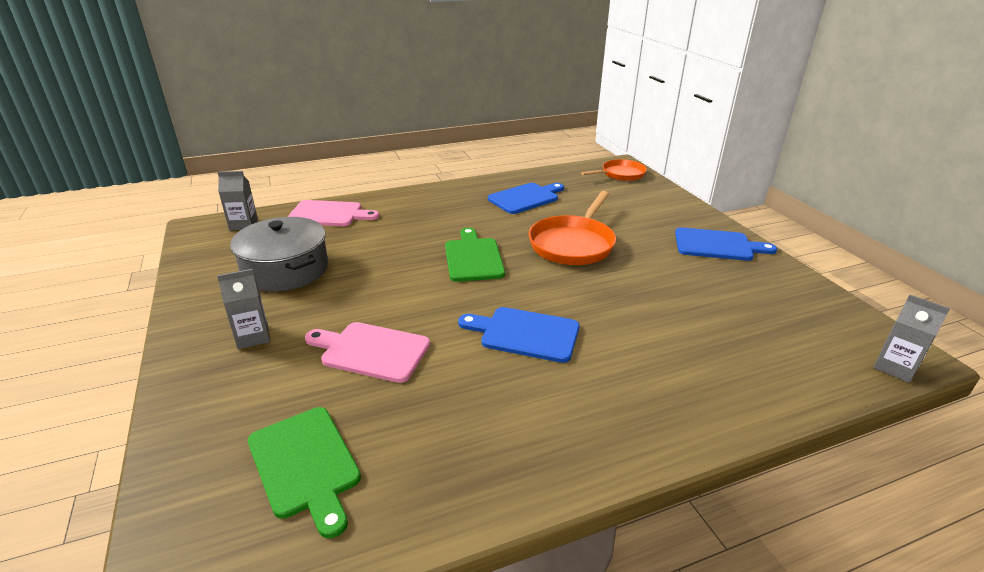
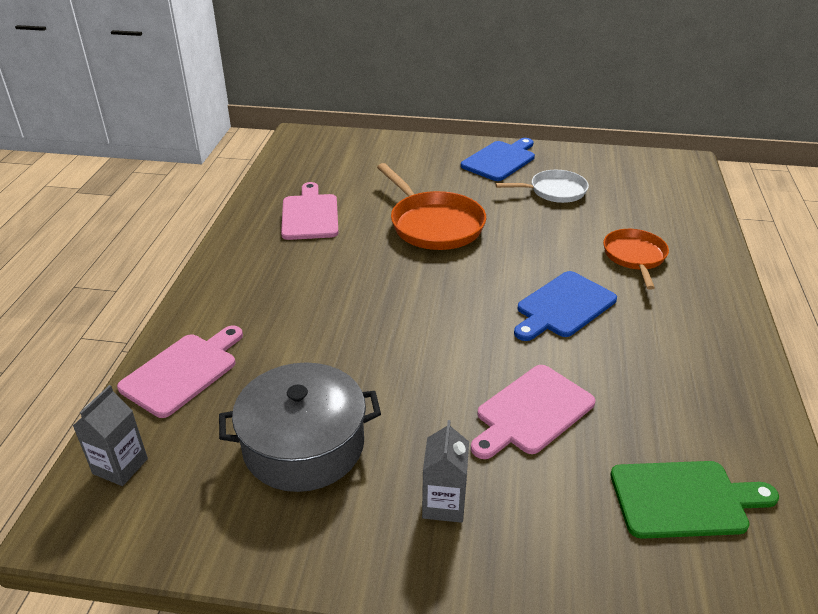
camera: 60 degrees left, 5 degrees up
(473, 257) = (406, 291): green cutting board -> none
(525, 198) = (310, 215): blue cutting board -> pink cutting board
(620, 174) = (322, 145): orange pan -> orange pan (634, 257)
(707, 284) = (554, 191): none -> white pan
(895, 367) = (694, 173): grey carton -> none

